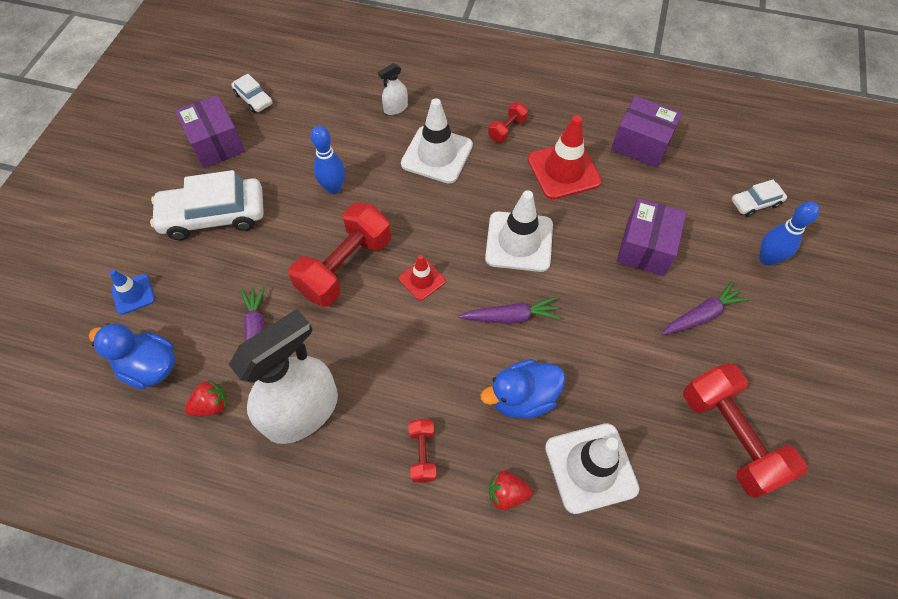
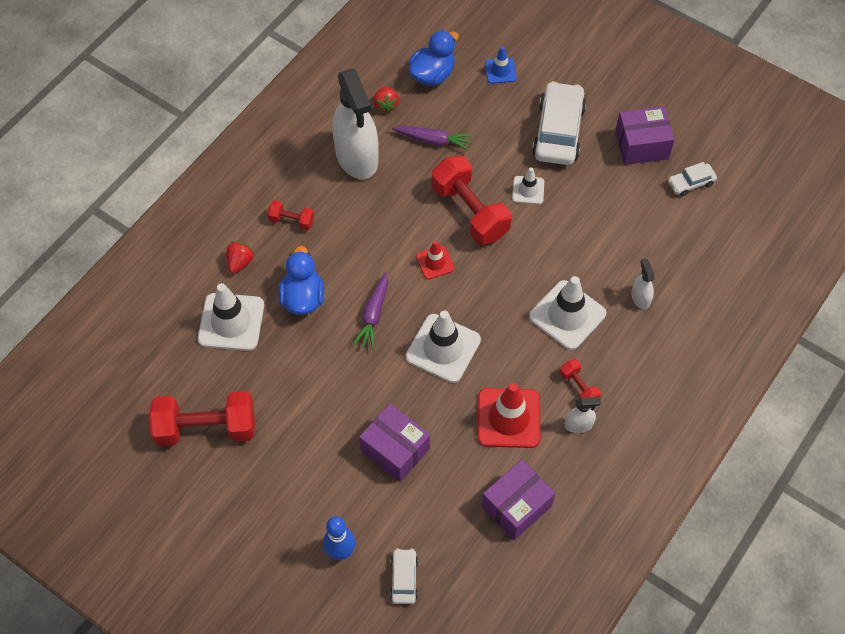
camera: 110 degrees right, 0 degrees up
(300, 222) = (528, 190): none -> white traffic cone
(334, 188) = (557, 222): blue bowling pin -> none
(542, 121) = (578, 424): none -> white spray bottle
(701, 315) = (311, 463): purple carrot -> none

